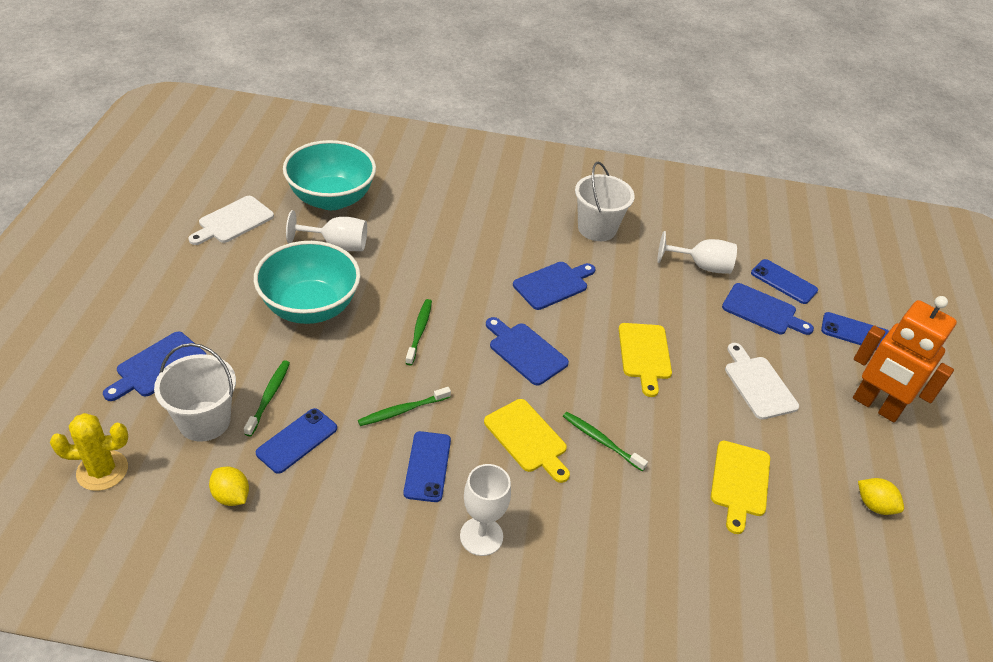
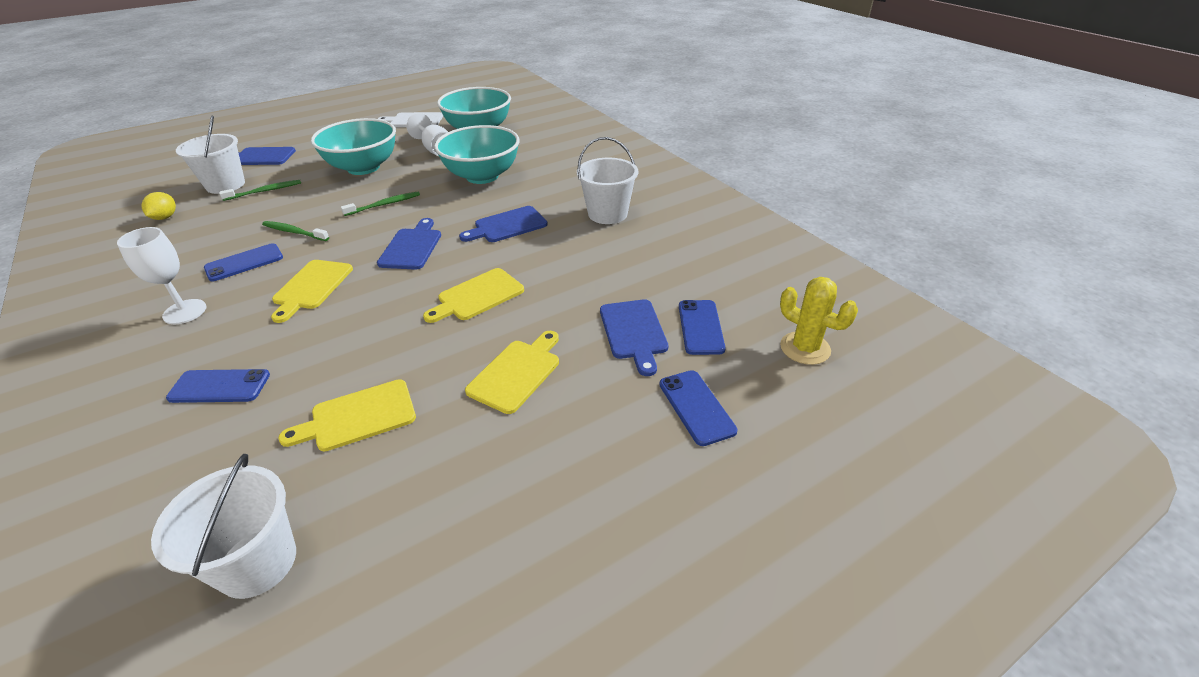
camera: 55 degrees right, 5 degrees down
(102, 470) = (161, 180): yellow cactus -> yellow cactus (805, 348)
(297, 440) = (232, 214): blue phone -> blue phone (219, 386)
(440, 249) = (482, 176): none -> turquoise bowl
(553, 284) = (507, 226): blue cutting board -> blue cutting board turned 135 degrees clockwise
(601, 441) = (341, 319): green toothbrush -> none
(701, 266) = (643, 275): white goblet -> none
(758, 384) = (517, 373): white cutting board -> yellow cutting board
(846, 584) = (257, 562): none -> white bucket
(874, 505) = (410, 538): yellow lemon -> none
(876, 406) = (588, 473): orange robot -> none

